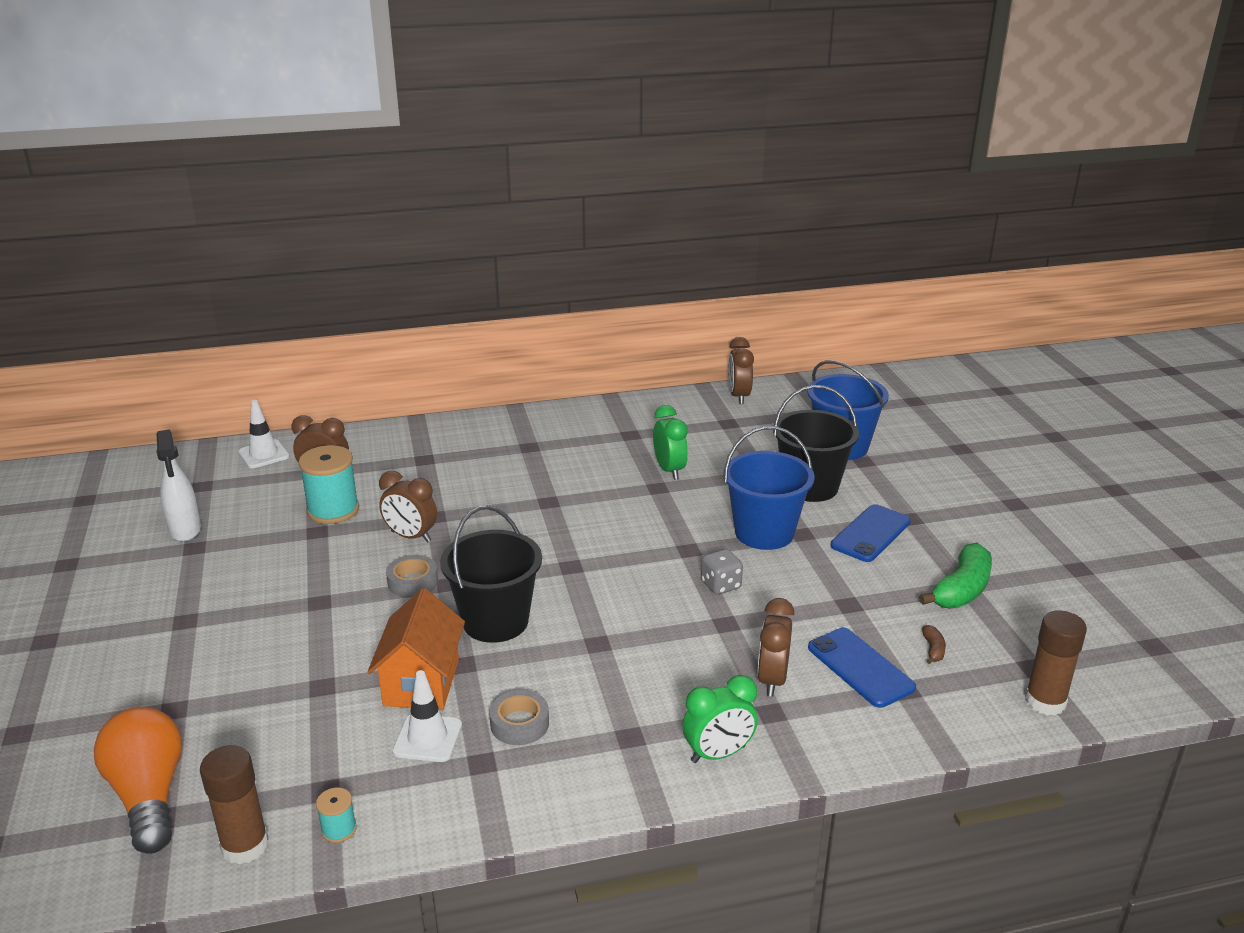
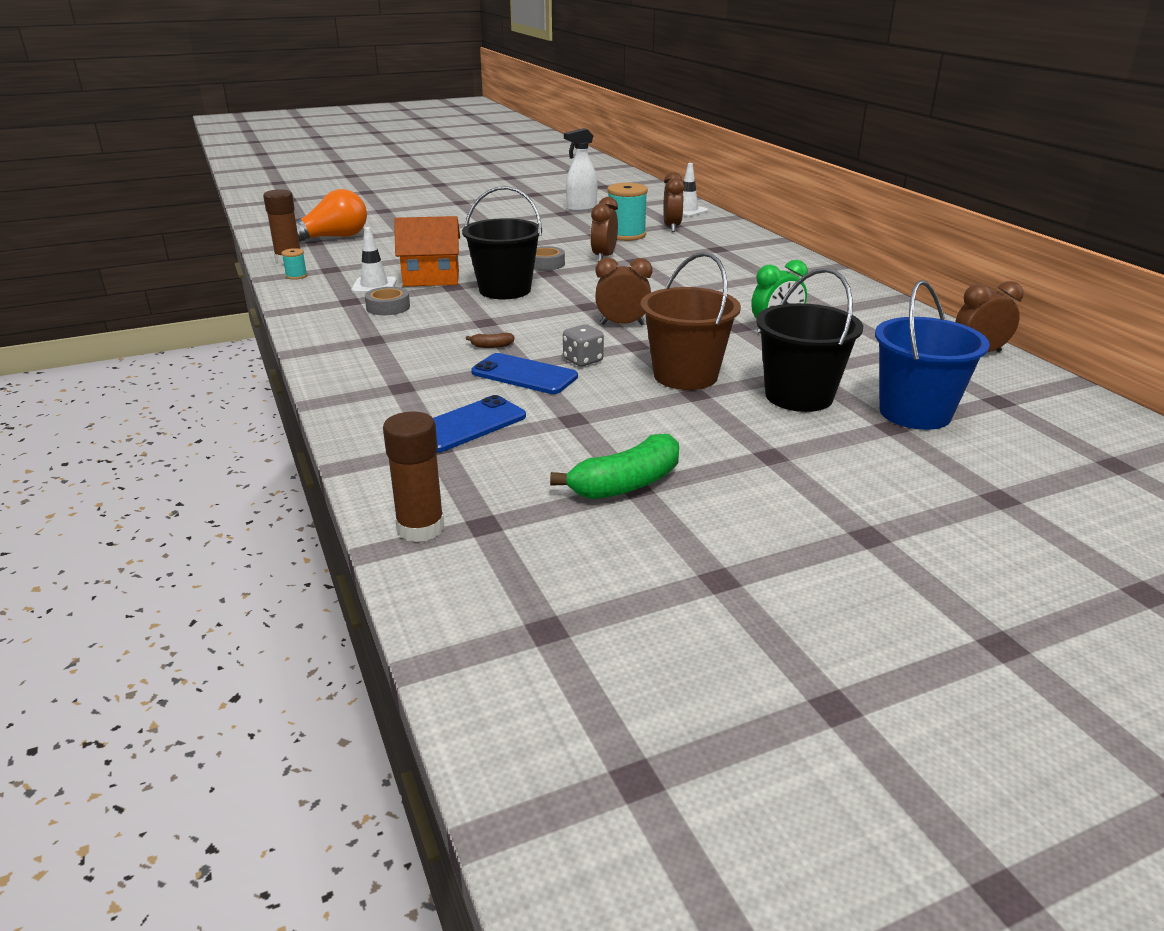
camera: 80 degrees right, 0 degrees up
(718, 754) = (350, 369): green clock -> none
(764, 533) = (685, 375): blue bucket -> brown bucket
(772, 679) = (445, 386): brown clock -> brown clock (622, 324)
(871, 534) = (718, 431): blue phone -> blue phone (524, 375)
(933, 649) = (505, 463): brown banana -> brown banana (492, 346)
(961, 590) = (626, 484): green banana -> green banana turned 60 degrees counterclockwise

